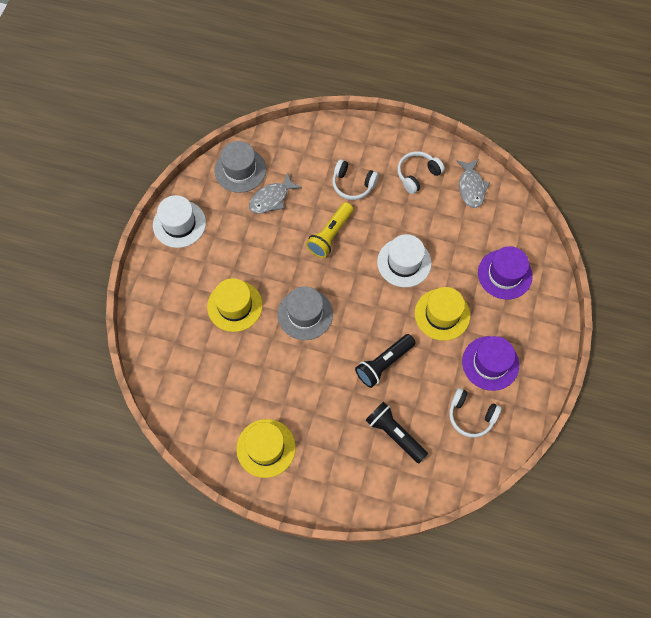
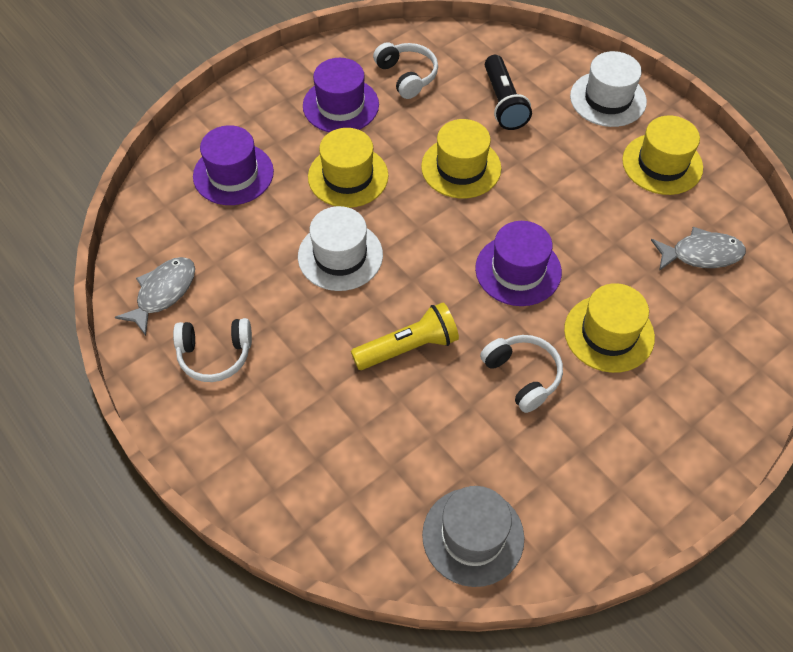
camera: 145 degrees left, 10 degrees down
(179, 224) = (628, 505): white hat -> white hat (608, 99)
(271, 198) = (455, 454): grey fish -> grey fish (701, 254)
(305, 314) = (518, 270): grey hat -> purple hat
(353, 184) = (317, 398): white headphones -> white headphones (522, 376)
(384, 363) = (461, 167): black flashlight -> yellow hat

